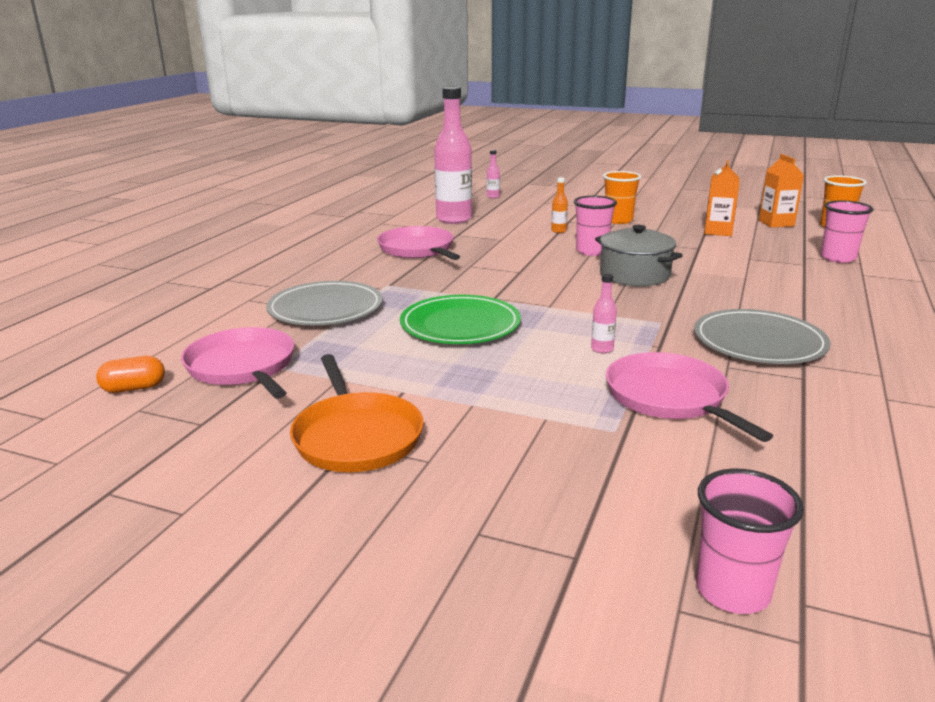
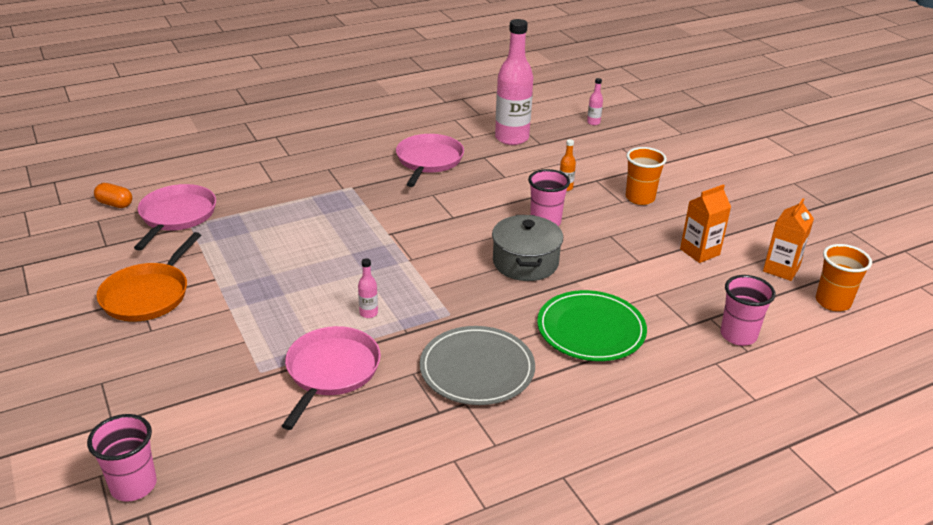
camera: 40 degrees right, 10 degrees up
(325, 308) = (284, 190): grey plate -> none
(460, 324) = (329, 245): green plate -> green plate (591, 329)

